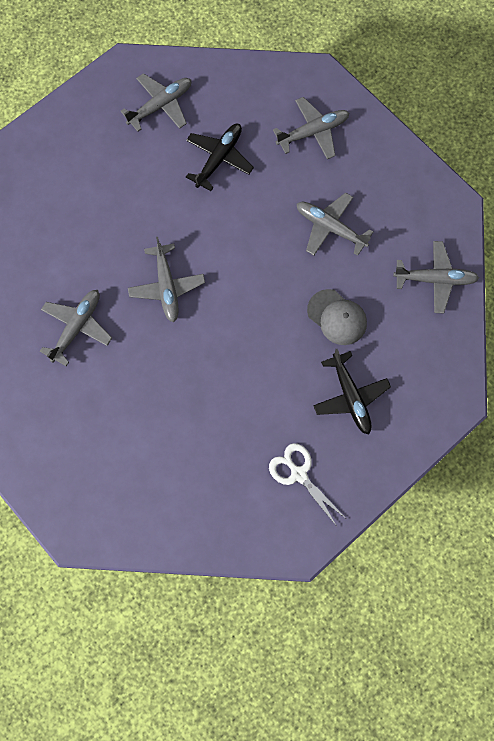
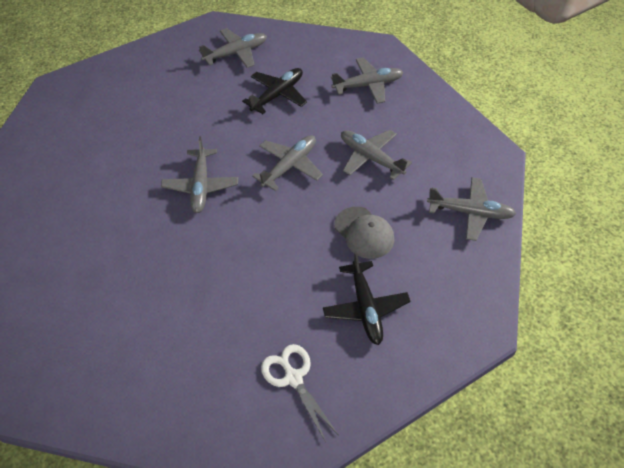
camera: 10 degrees right, 20 degrees down
(77, 327) = (103, 208): grey plane -> grey plane (289, 166)

